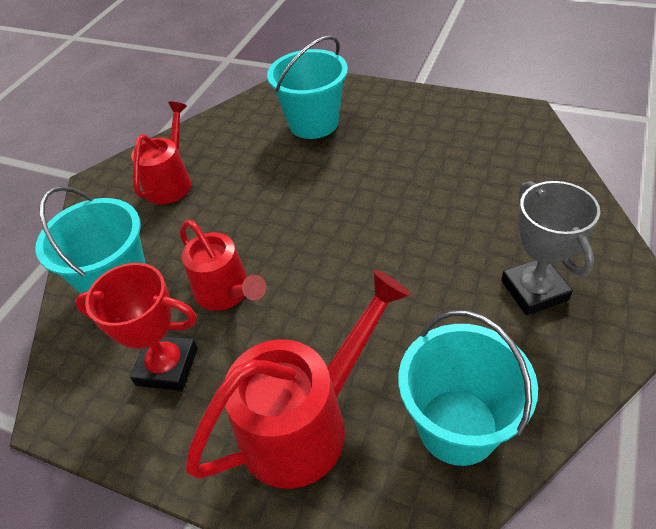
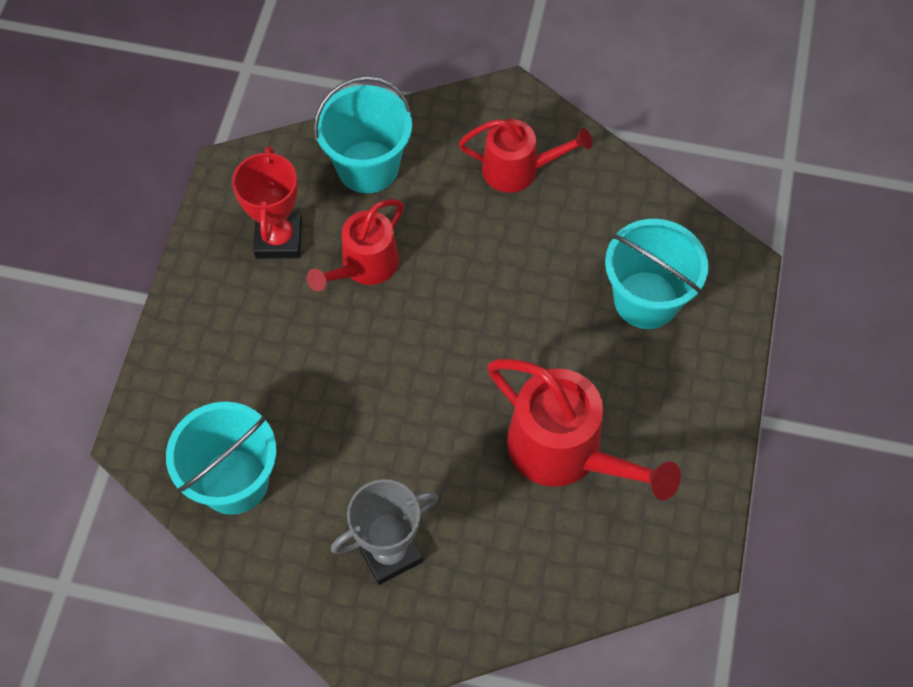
camera: 75 degrees right, 15 degrees up
(306, 422) = (231, 361): red watering can -> red watering can (566, 452)

